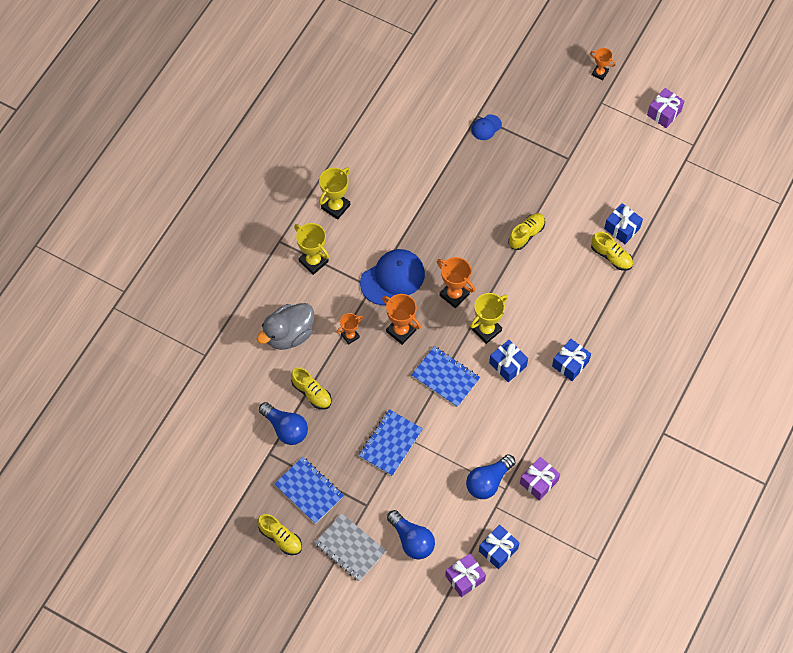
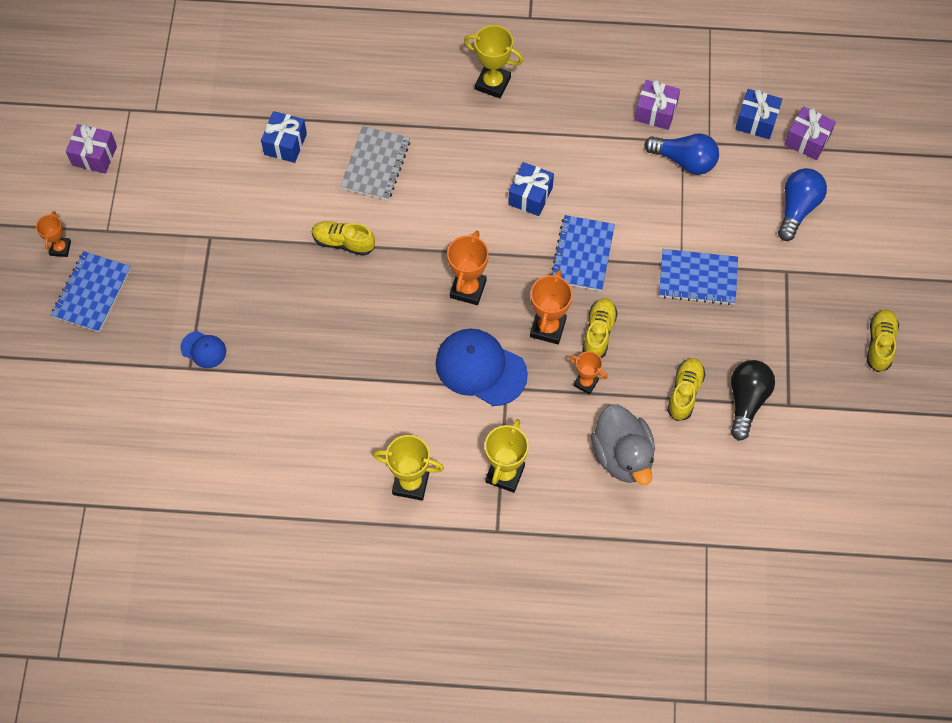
camera: 115 degrees left, 0 degrees up
(286, 428) = (746, 401): blue light bulb -> black light bulb
(289, 334) = (622, 455): grey duck -> grey duck turned 45 degrees clockwise
(309, 491) = (807, 339): blue notebook -> blue notebook (92, 293)
(350, 548) = (845, 266): grey notebook -> grey notebook (375, 164)
(486, 330) = (497, 235): yellow trophy -> yellow trophy (493, 83)
(570, 364) = (494, 133): blue gift -> none
(611, 256) = (330, 141): yellow shoe -> yellow shoe (598, 332)

